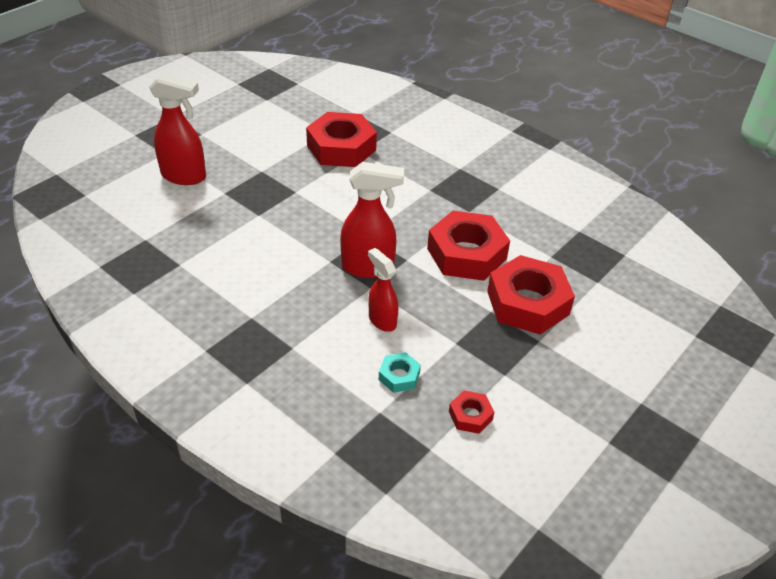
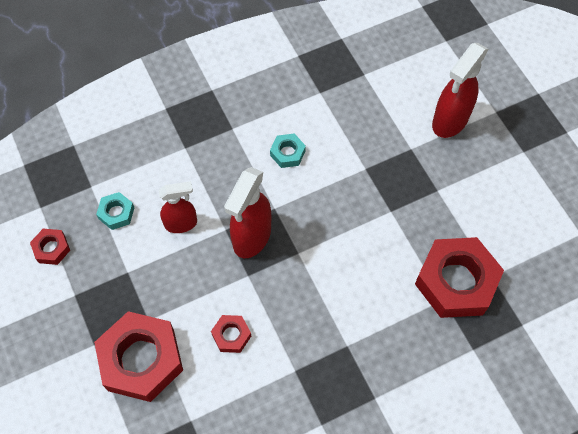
camera: 115 degrees right, 20 degrees up
(264, 268) = (287, 153): none -> turquoise nut
(466, 254) = (231, 335): red nut -> red nut, size x0.46

